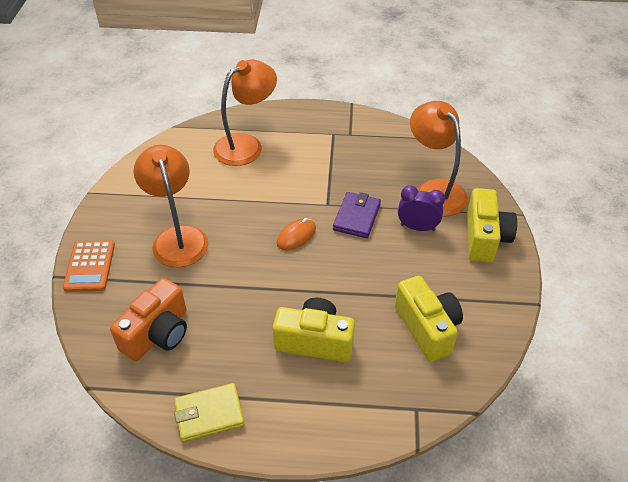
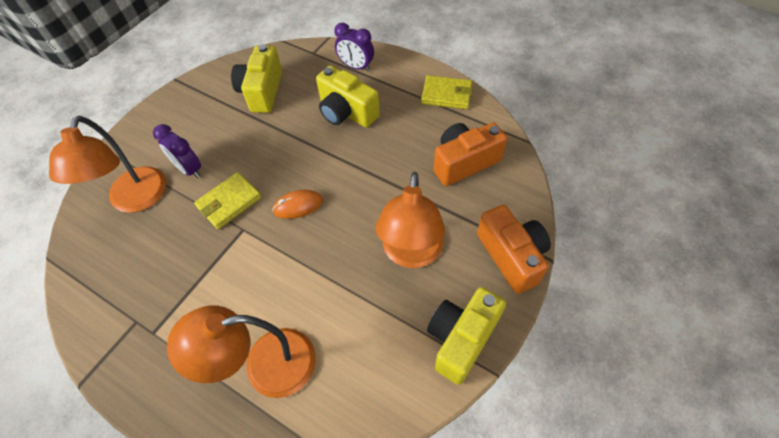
camera: 150 degrees left, 10 degrees up
(90, 266) = (511, 256): orange calculator -> orange camera
(345, 409) = (356, 67): none -> purple clock
(356, 217) = (229, 202): purple wallet -> yellow wallet
(485, 238) = (149, 137): yellow camera -> yellow camera (461, 339)

